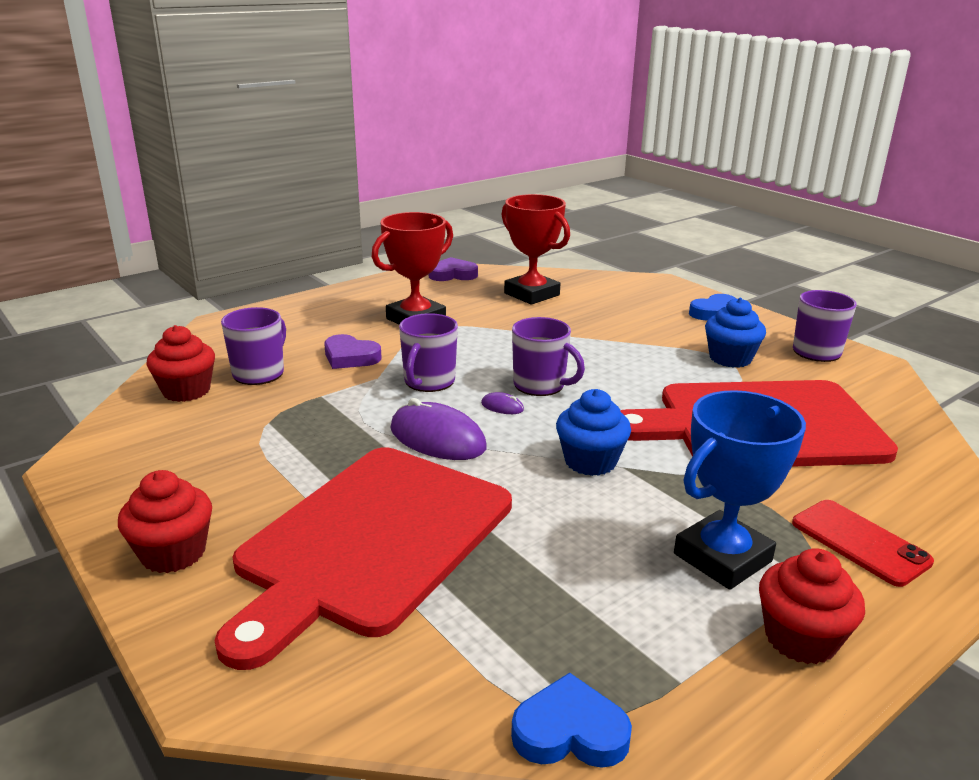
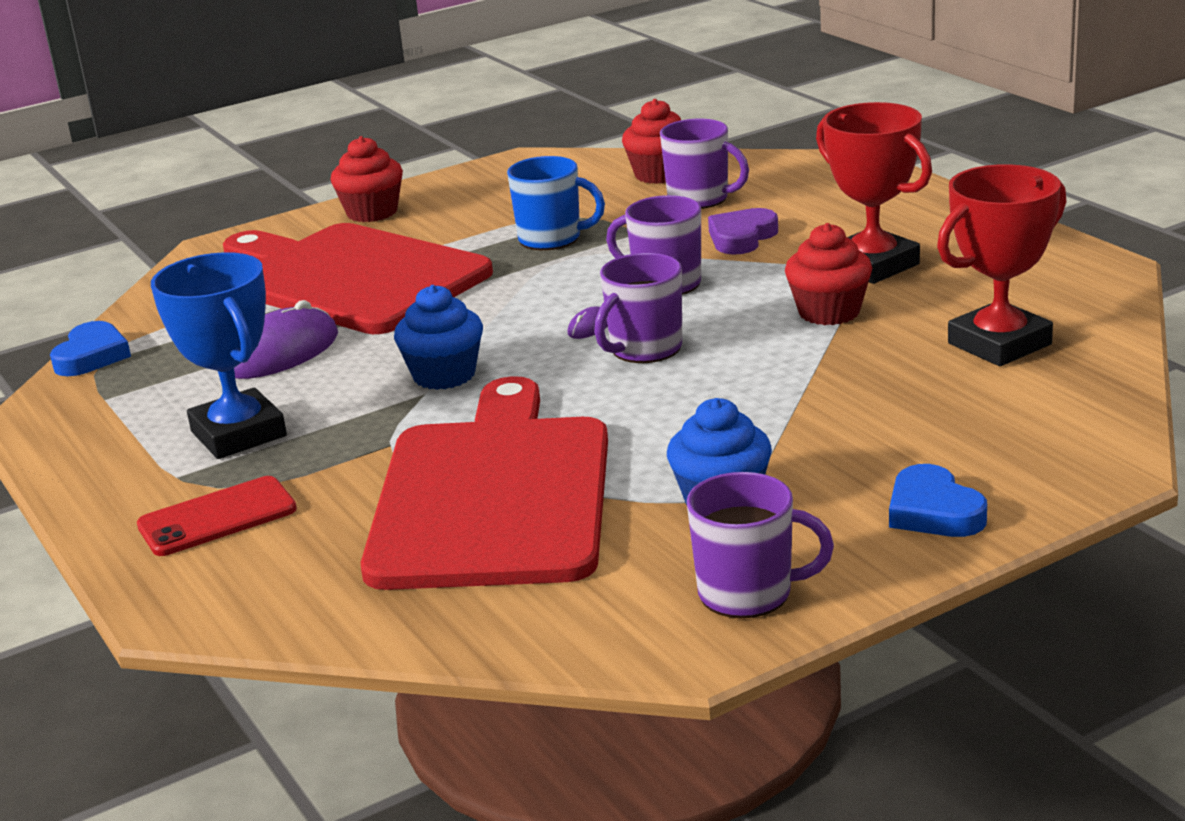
camera: 100 degrees right, 0 degrees up
(315, 433) = (552, 239): none -> blue mug
(437, 438) = (523, 295): purple mouse -> purple mouse (281, 352)
(453, 274) = (1082, 280): purple heart -> none
(800, 638) = (111, 457): red cupcake -> red cupcake (829, 312)

